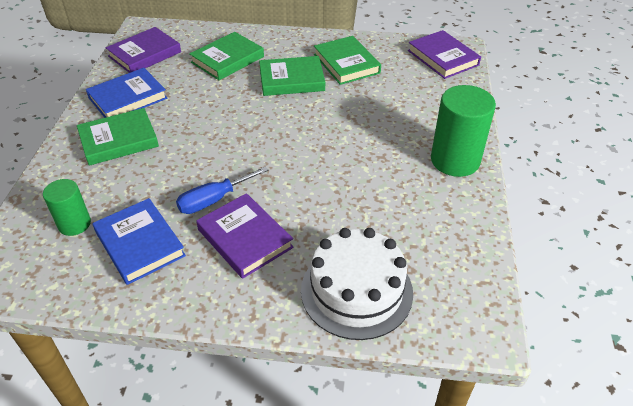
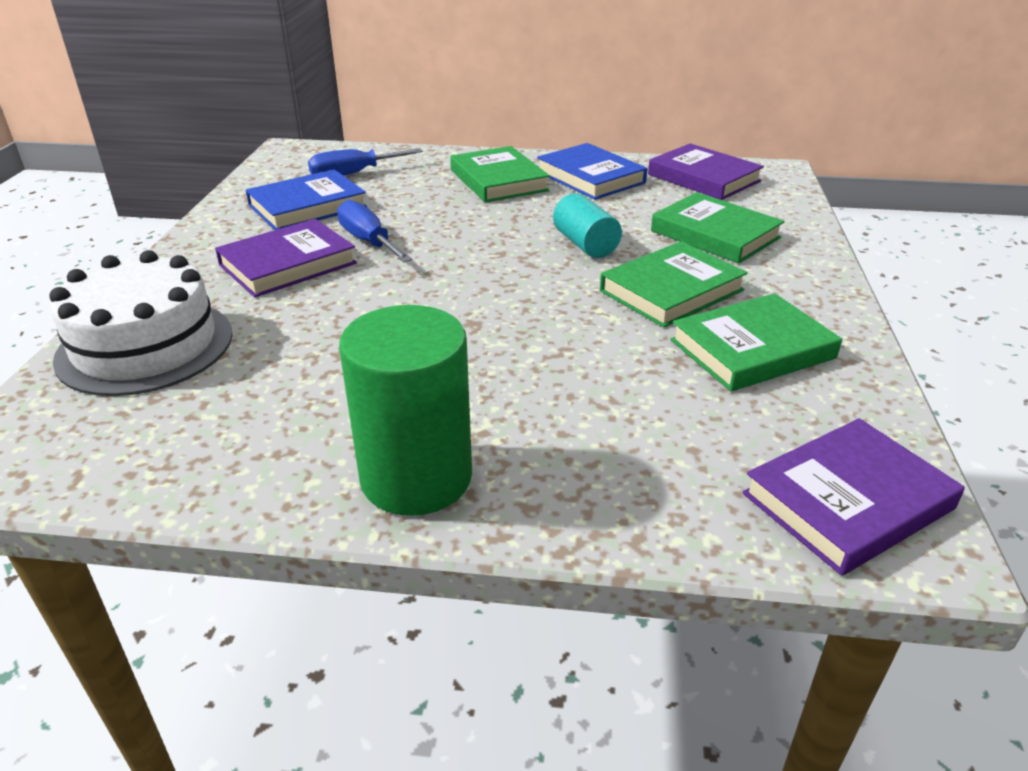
camera: 90 degrees right, 10 degrees down
(74, 224) = (353, 174): green cylinder -> blue screwdriver
(233, 105) = (585, 244): none -> turquoise cylinder
(291, 80) = (671, 290): green book -> green book turned 60 degrees clockwise

